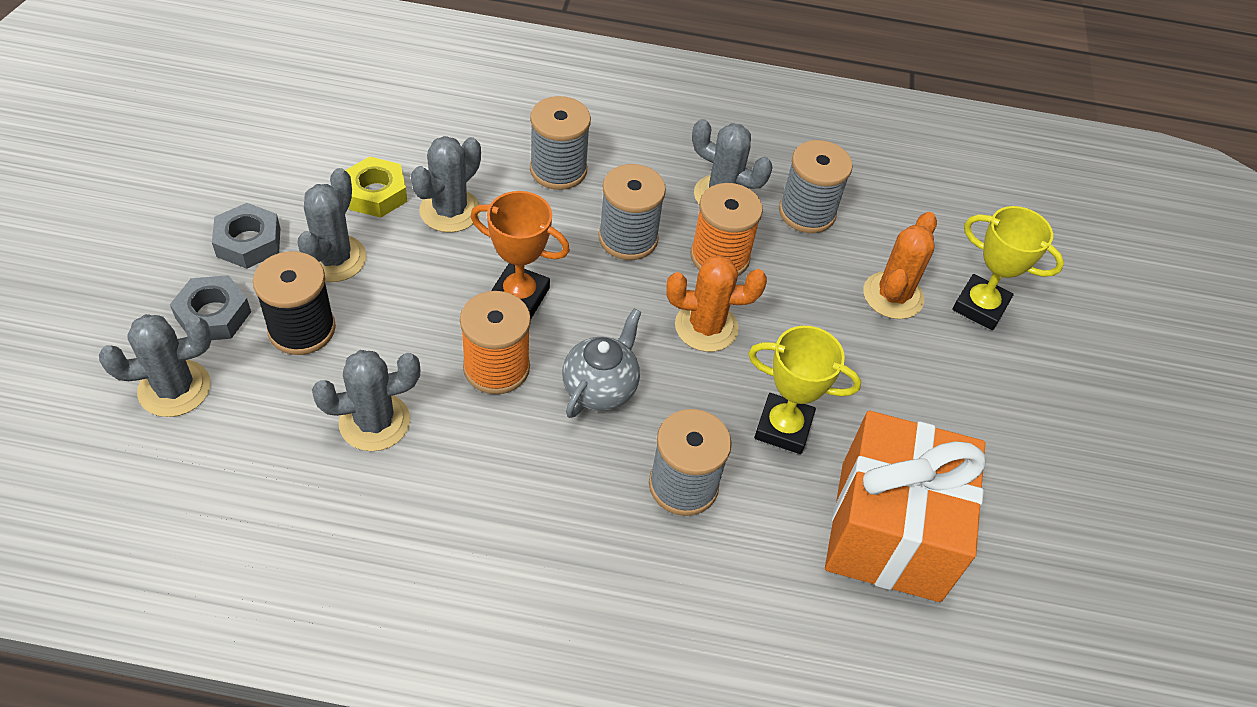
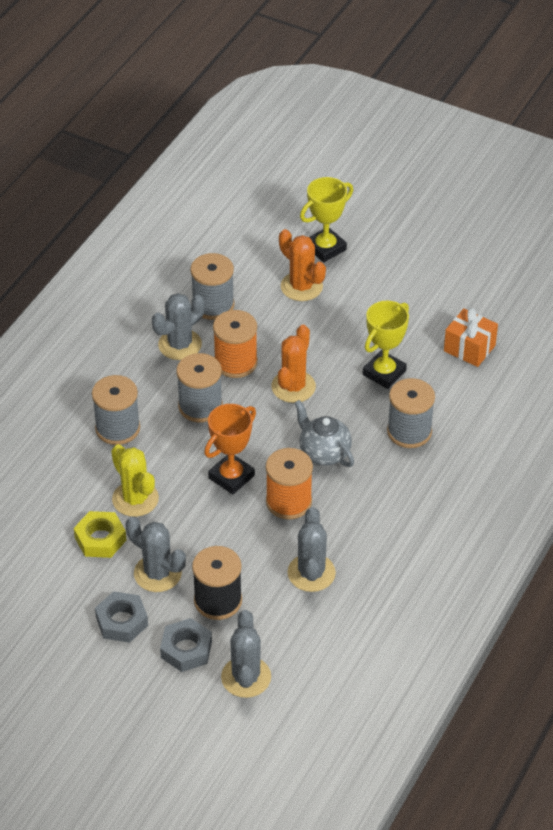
camera: 65 degrees left, 5 degrees down
(450, 211) = (135, 499): grey cactus -> yellow cactus
(889, 530) = (469, 348): orange gift -> orange gift, size x0.51

